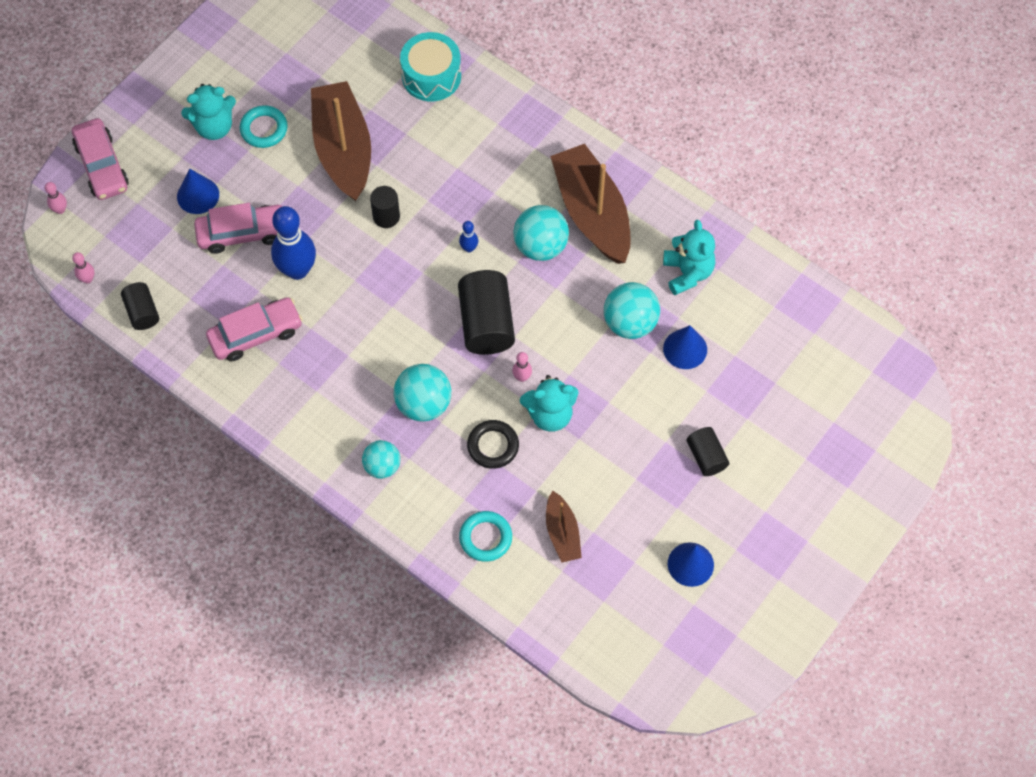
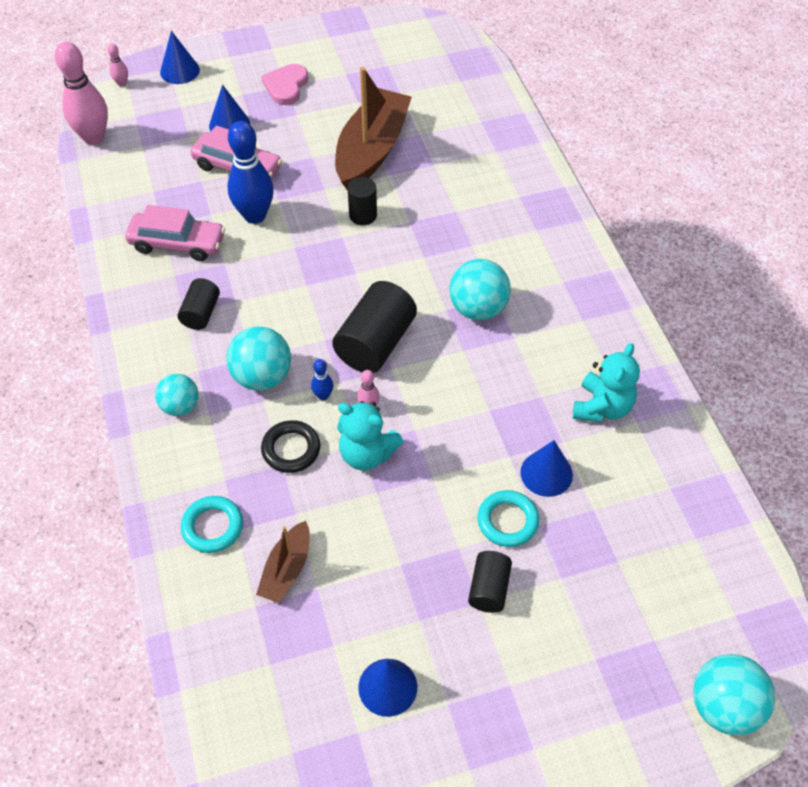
camera: 35 degrees right, 10 degrees down
(87, 279) = (94, 137): pink bowling pin -> pink bowling pin, size x2.28
(102, 166) = (179, 71): pink car -> blue cone
(142, 312) = (109, 181): black cylinder -> black cylinder (201, 313)
(214, 127) = (286, 86): turquoise teddy bear -> pink heart
(264, 129) = (322, 106): turquoise ring -> turquoise ring (507, 521)
(431, 76) = (491, 135): turquoise drum -> none
(469, 248) = (412, 276): blue bowling pin -> blue bowling pin (323, 396)
(592, 213) = (548, 307): brown boat -> none
(630, 323) = (510, 419): turquoise ball -> turquoise ball (723, 706)

